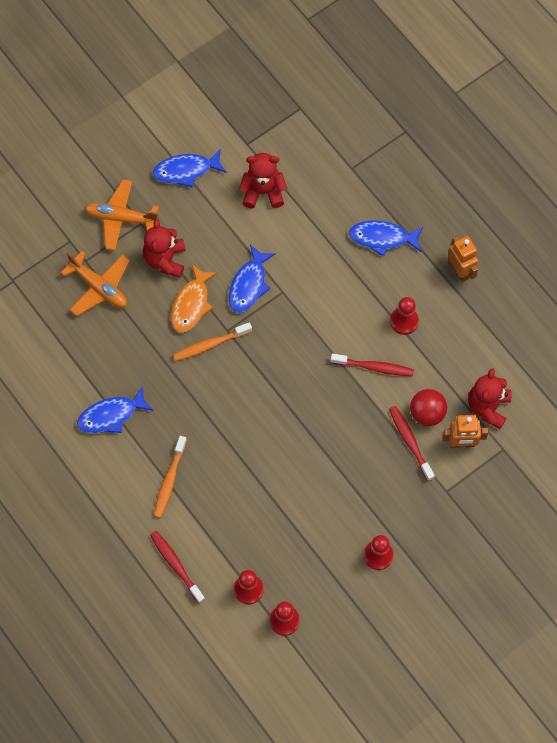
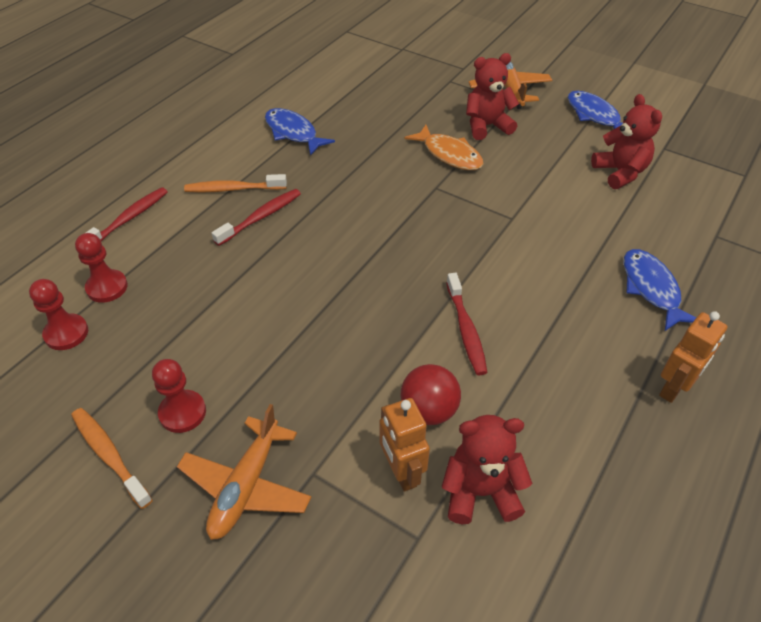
camera: 70 degrees right, 20 degrees down
(99, 287) = (428, 94): orange plane -> orange plane (246, 486)
(191, 304) = (449, 155): orange fish -> orange fish turned 135 degrees counterclockwise
(210, 345) = (410, 179): orange toothbrush -> orange toothbrush (109, 455)
(249, 285) = (501, 190): blue fish -> none
(404, 321) = (552, 344): red pawn -> none
(410, 442) = (375, 402): red toothbrush -> red toothbrush (261, 217)

